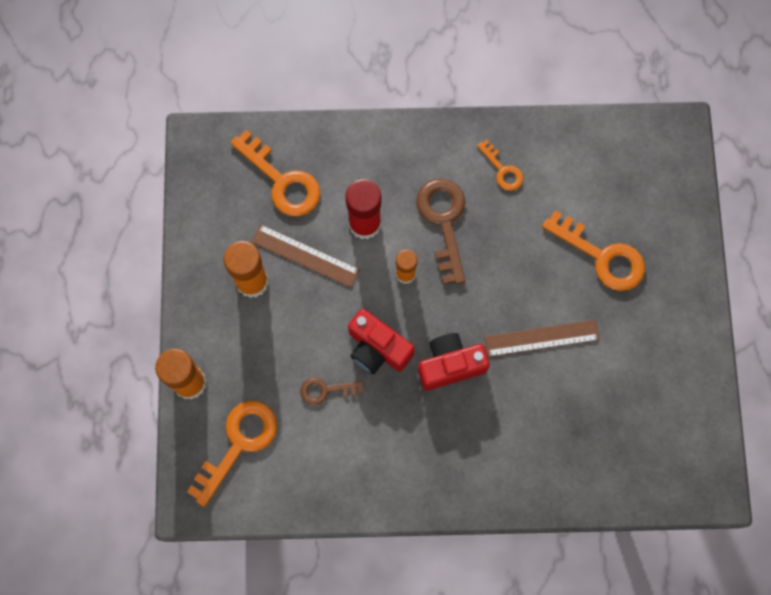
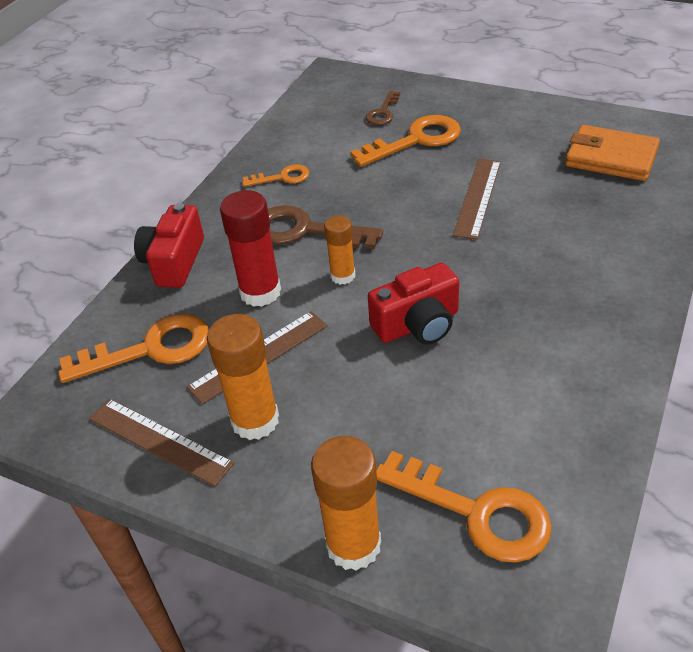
camera: 60 degrees left, 30 degrees down
(214, 233) = (159, 440): none -> brown ruler
(239, 443) = (476, 512): orange key -> orange key turned 150 degrees clockwise
(325, 390) = (446, 389): brown key -> brown key (383, 112)
(450, 365) = (472, 270): red camera -> red camera (174, 262)
(645, 431) = (611, 157): none -> orange wallet

